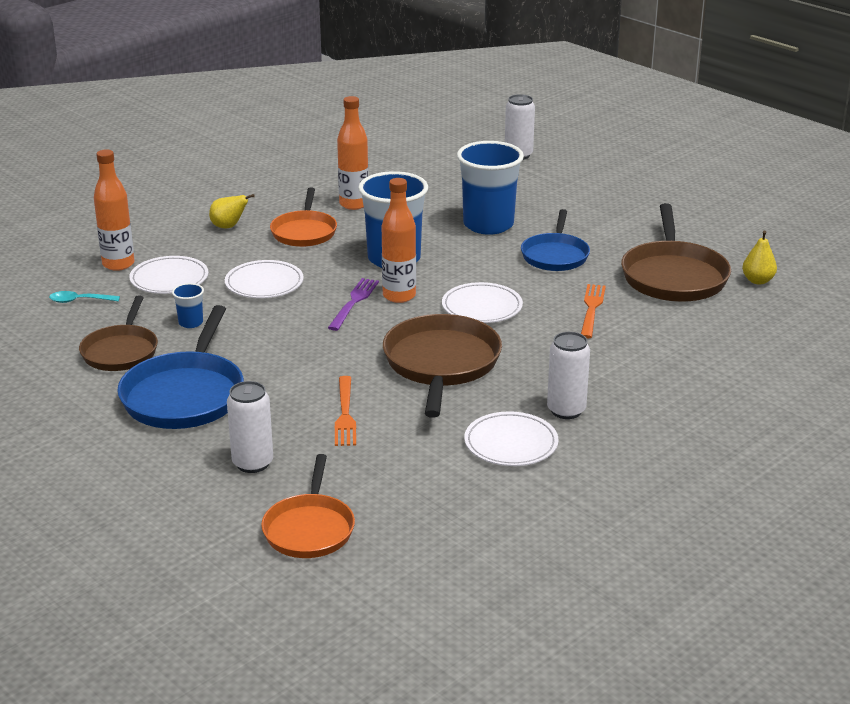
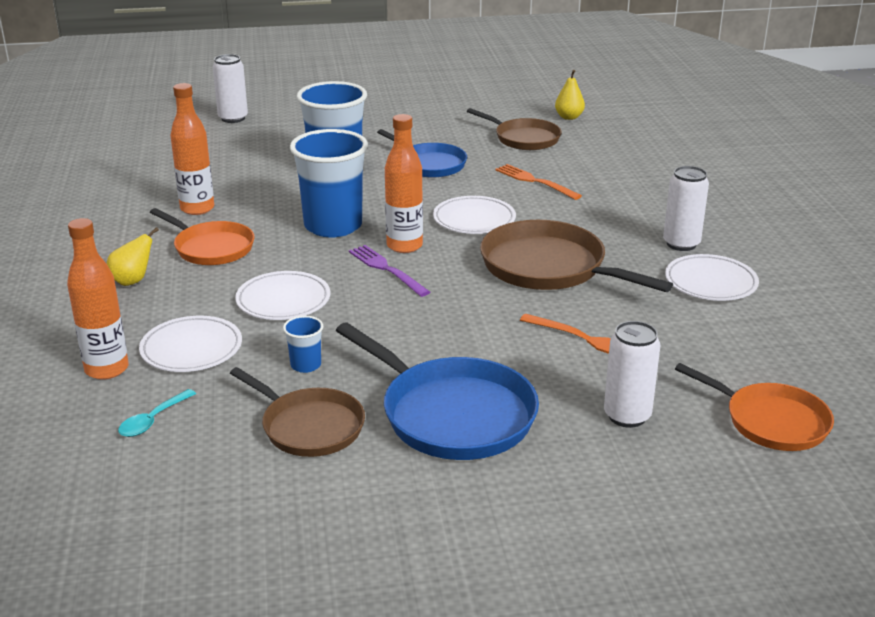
camera: 55 degrees left, 0 degrees up
(673, 276) = (524, 138): brown pan -> brown pan, size x0.65

